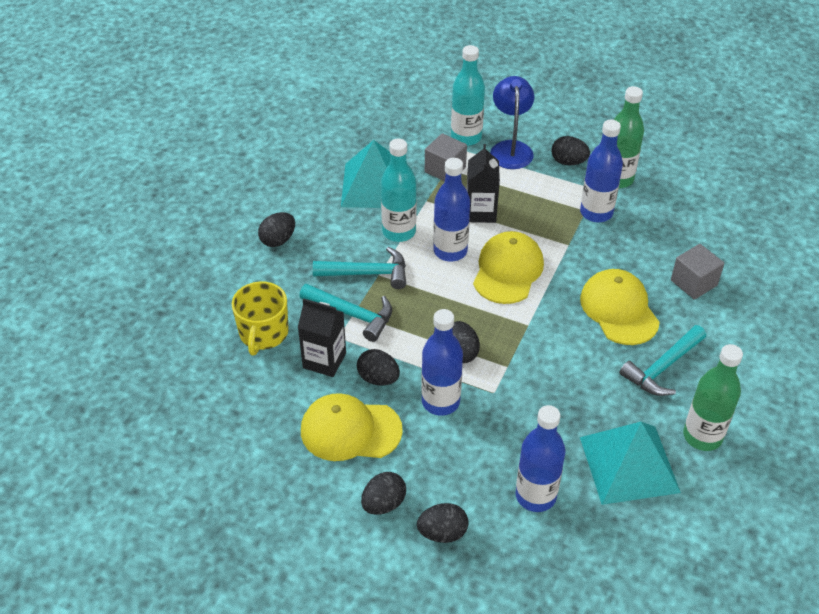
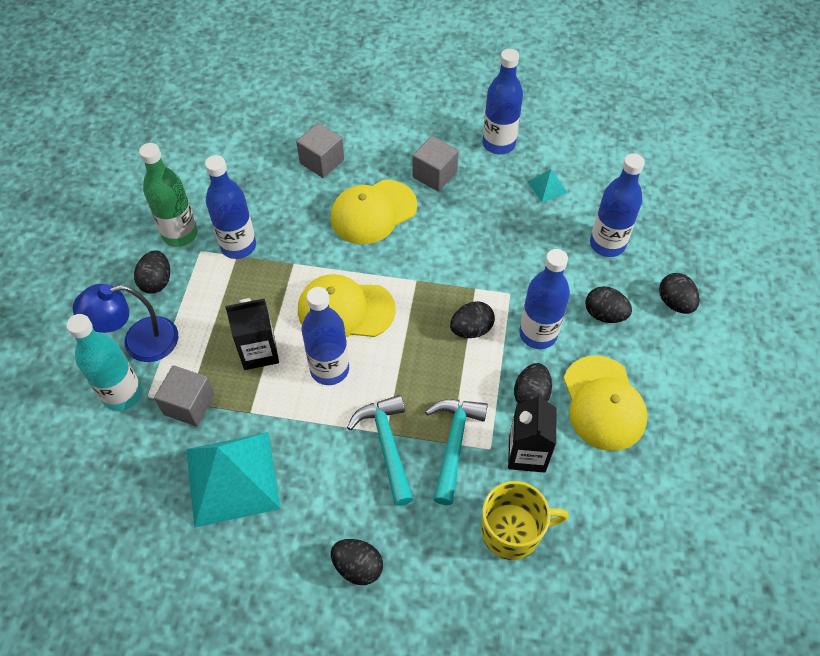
camera: 105 degrees left, 10 degrees up
(383, 503) = (669, 354): black egg -> black egg (604, 314)
(399, 232) = (310, 429): turquoise bottle -> none
(629, 464) = (547, 187): turquoise pyramid -> turquoise pyramid, size x0.43
(662, 368) = (434, 175): turquoise hammer -> grey cube
(702, 436) = (498, 144): green bottle -> blue bottle

